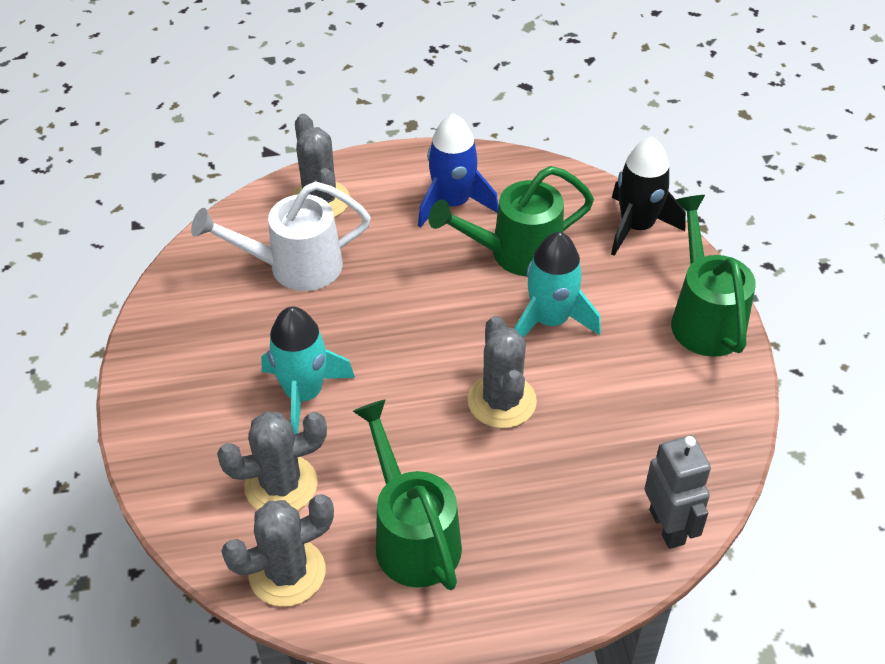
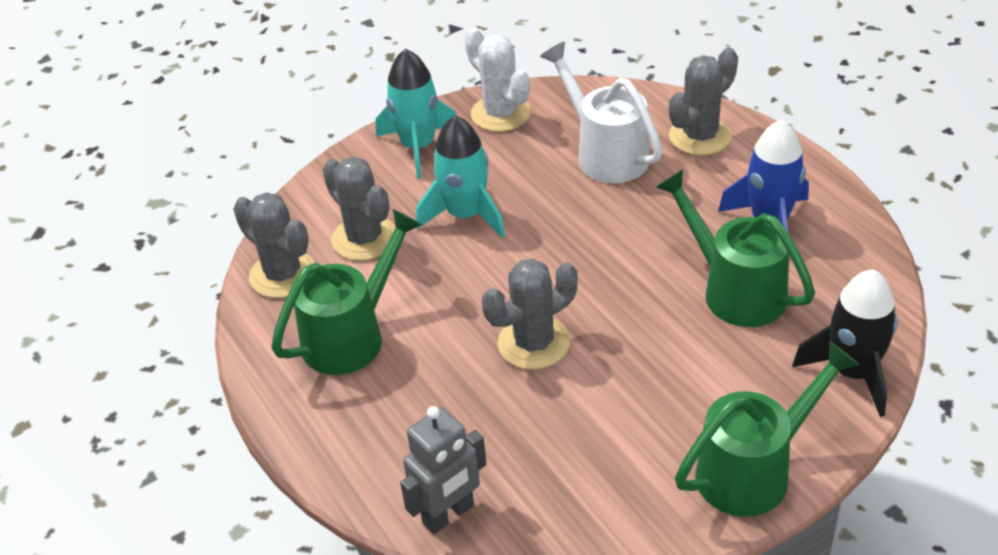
camera: 70 degrees right, 5 degrees down
(177, 319) = (500, 114): none -> white cactus
(550, 320) = (661, 345): turquoise rocket -> turquoise rocket (418, 146)

